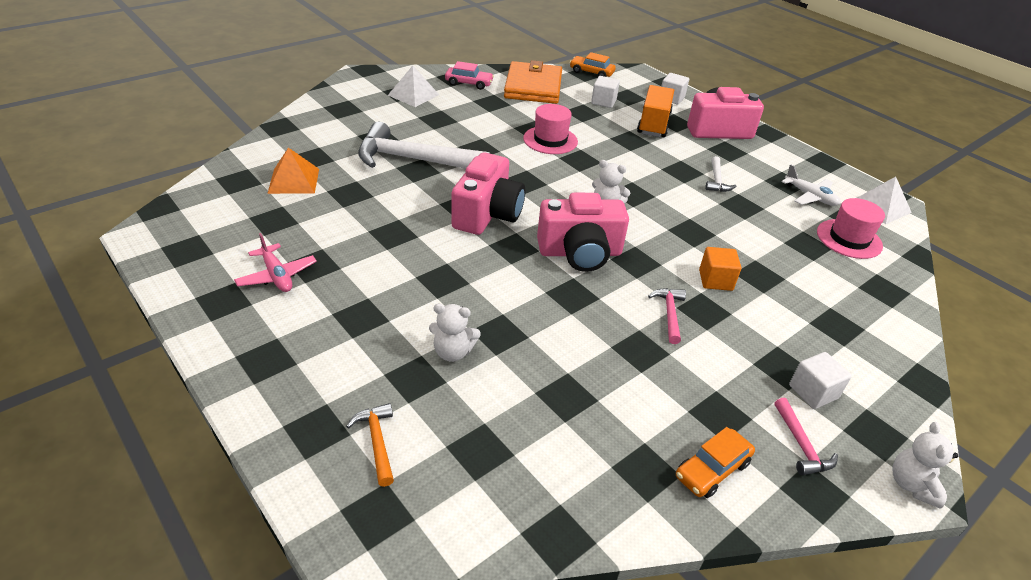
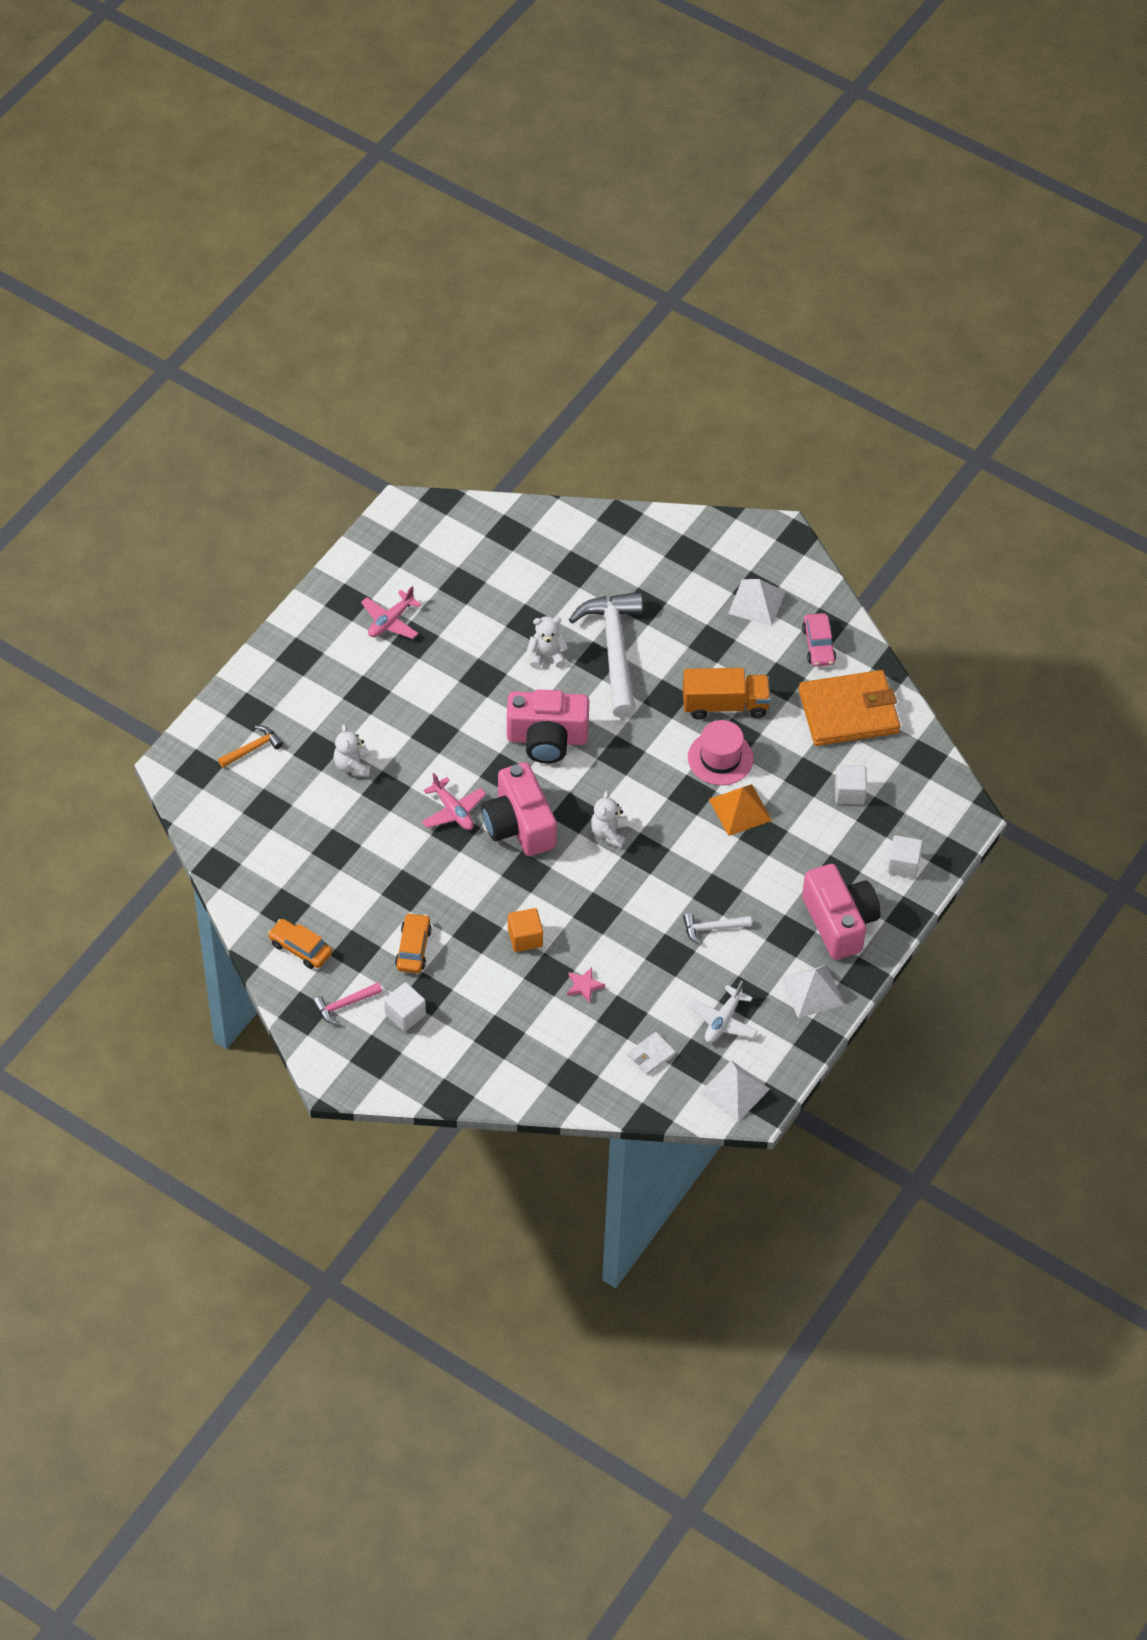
camera: 75 degrees right, 15 degrees up
(294, 180) = (528, 572): orange pyramid -> orange pyramid (740, 809)
(547, 290) = (453, 811): none -> pink plane
(591, 72) = (931, 765): orange car -> orange car (413, 948)
(653, 124) = (818, 853): orange truck -> orange truck (725, 705)
(669, 314) = (460, 906): pink hammer -> none
(774, 258) = (584, 986): none -> pink star
(780, 153) = (812, 991): none -> white pyramid
(849, 239) = (651, 1055): pink hat -> white wallet
(912, 485) = (332, 1075): white teddy bear -> white teddy bear (547, 655)

